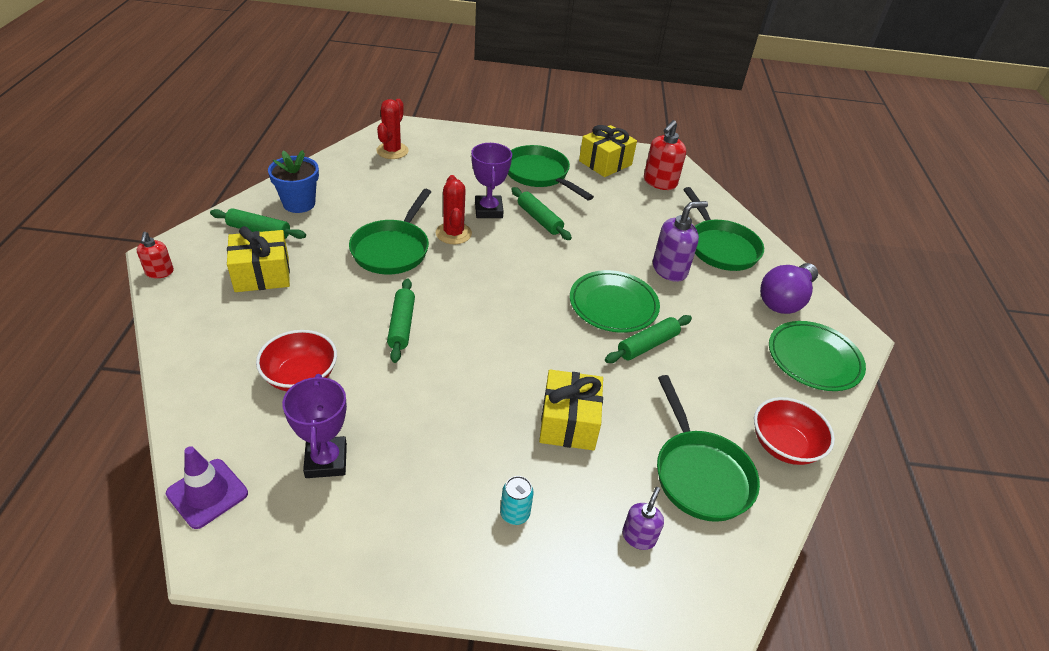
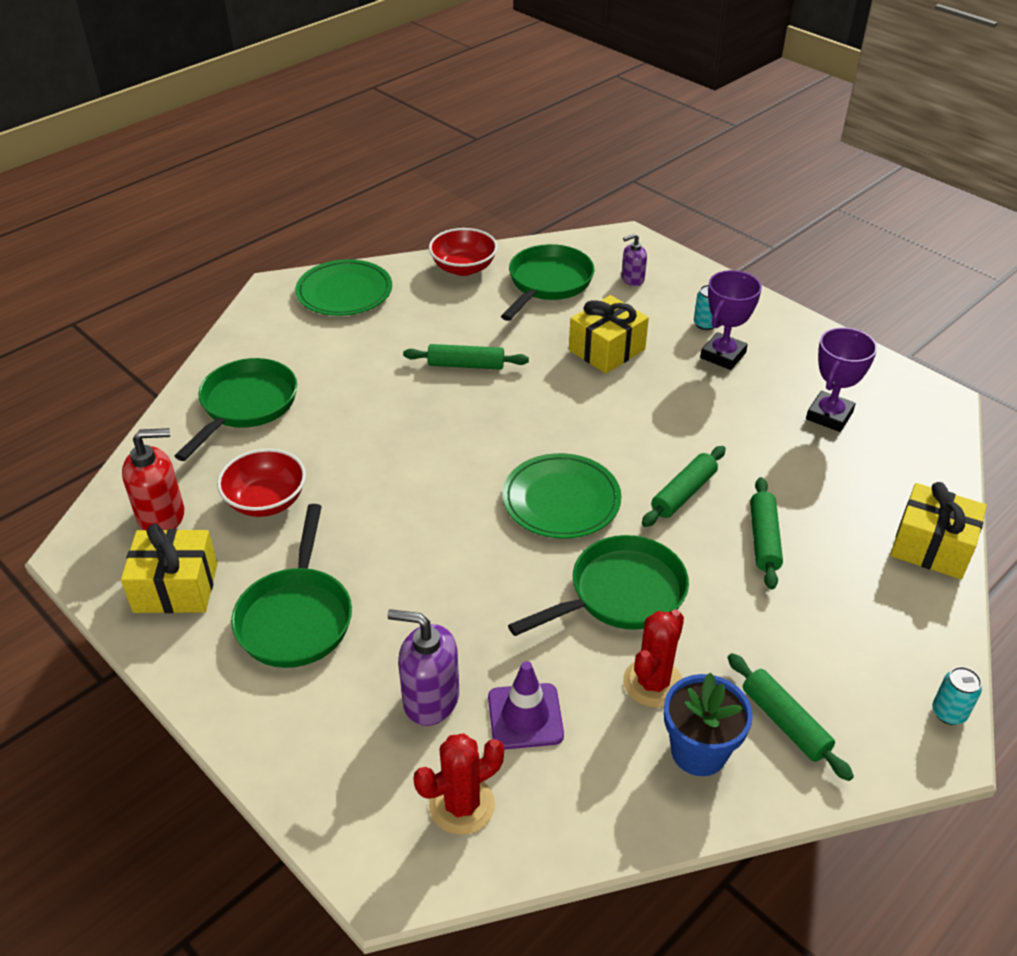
camera: 135 degrees left, 0 degrees up
(159, 272) = (948, 713): red soap dispenser -> turquoise can
(207, 493) = (938, 438): purple traffic cone -> purple traffic cone (525, 716)
(262, 274) = (810, 639): yellow gift -> yellow gift (931, 547)
(301, 376) = (819, 492): red bowl -> red bowl (266, 501)
(453, 233) = (523, 578): red cactus -> red cactus (653, 683)
(488, 210) = (440, 591): purple trophy -> purple trophy (723, 355)
(539, 219) = (393, 543): green rolling pin -> green rolling pin (764, 539)
(613, 305) = (447, 409): green plate -> green plate (561, 500)
(670, 269) = (338, 412): purple soap dispenser -> purple soap dispenser (430, 699)
(785, 300) = (281, 336): purple light bulb -> none

